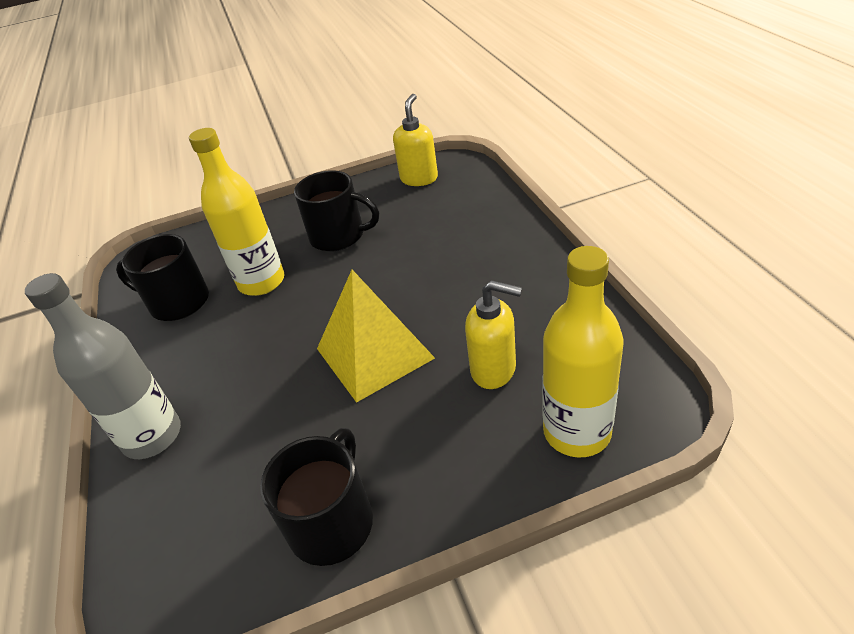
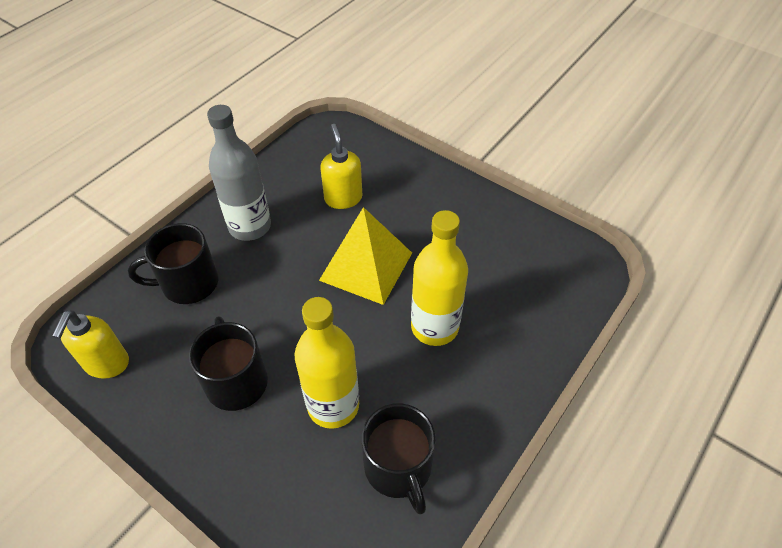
camera: 130 degrees left, 10 degrees up
(152, 436) = (522, 355): grey bottle -> grey bottle (250, 226)
(332, 521) = (490, 219): black mug -> black mug (188, 283)
(419, 178) = (106, 363): yellow soap dispenser -> yellow soap dispenser turned 60 degrees counterclockwise
(577, 432) = (366, 150): yellow bottle -> yellow bottle (434, 327)

